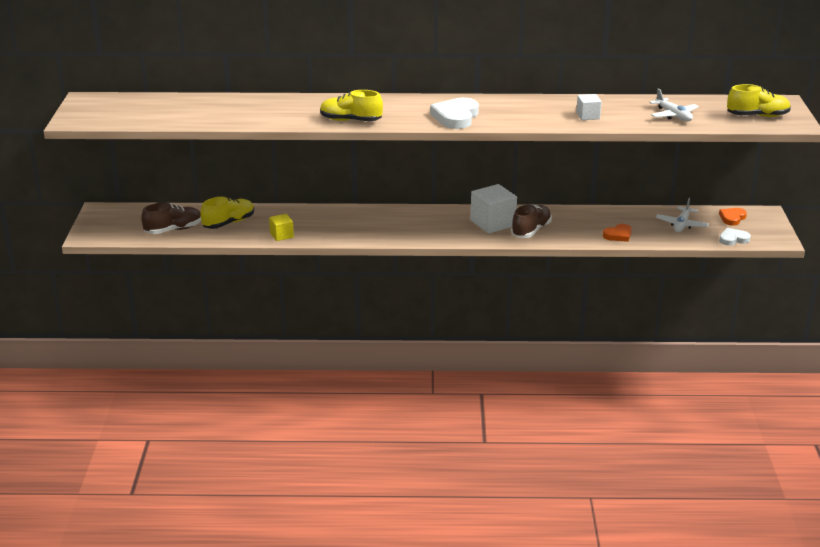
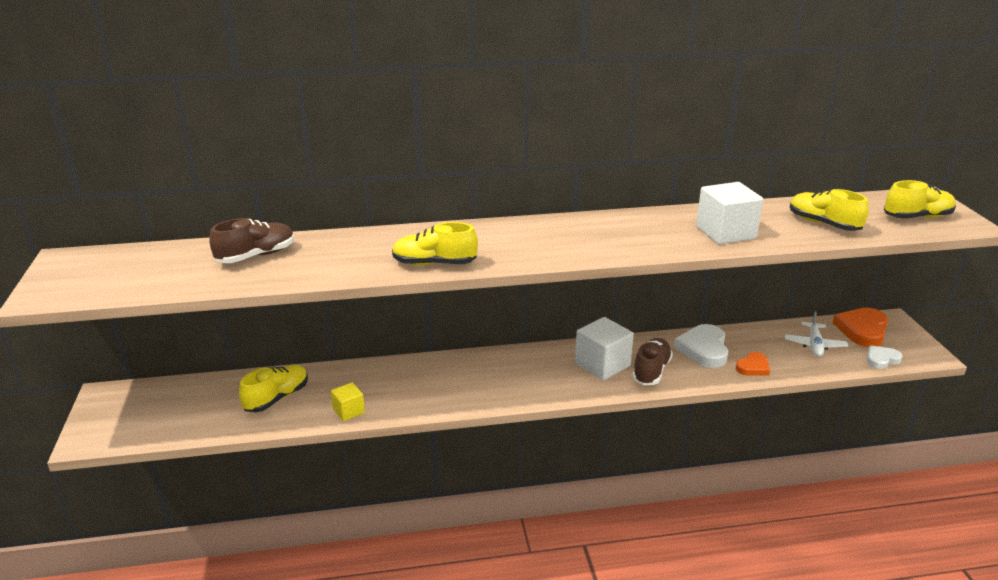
camera: 10 degrees left, 0 degrees up
(173, 230) = (204, 417): brown shoe -> brown shoe (256, 256)
(456, 117) = (567, 247): white heart -> white heart (703, 349)
(588, 116) = (725, 232): white cube -> white cube, size x1.81
(673, 115) = (823, 224): white plane -> yellow shoe
(732, 218) = (862, 330): orange heart -> orange heart, size x1.70

